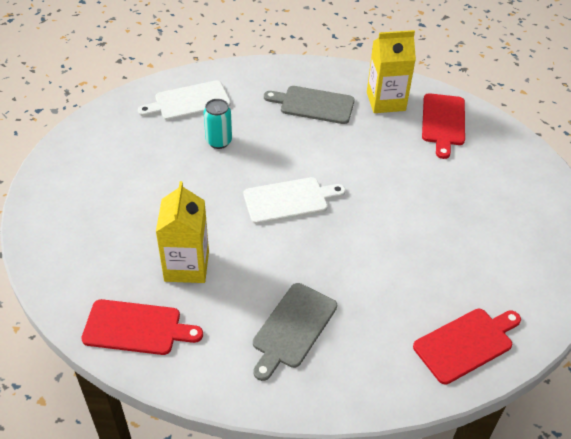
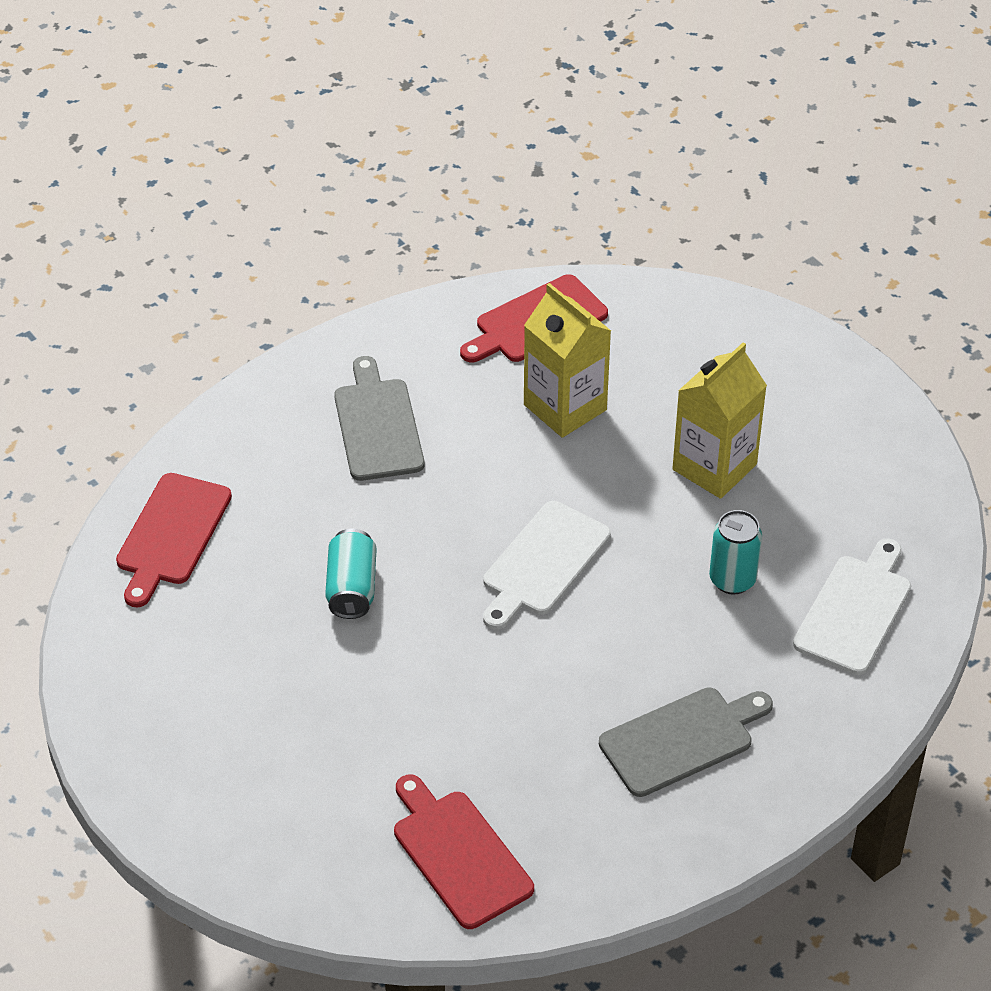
camera: 140 degrees right, 0 degrees up
(386, 101) = (584, 831): yellow carton -> yellow carton (714, 467)
(391, 249) = (352, 588): none -> turquoise can

